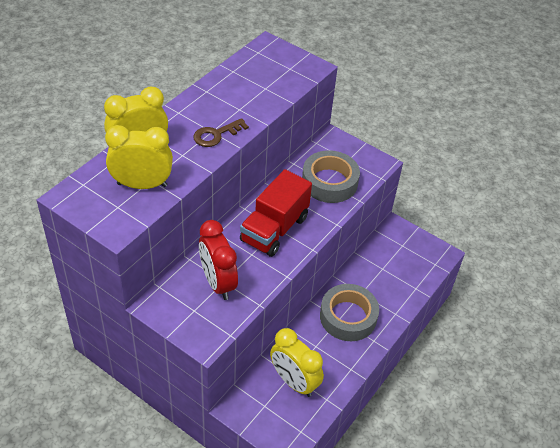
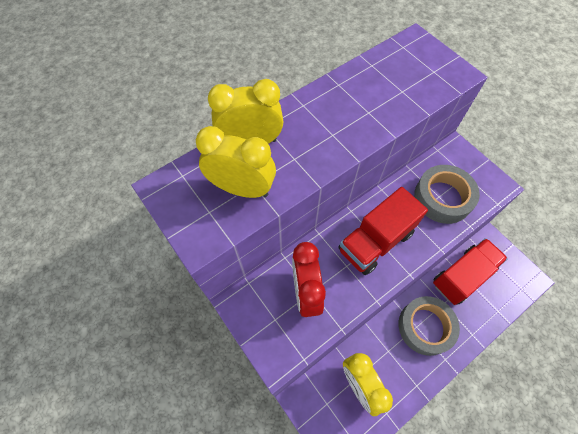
camera: 20 degrees right, 15 degrees up
(216, 135) = (336, 140): brown key -> none
(374, 265) = (462, 276): none -> red truck

